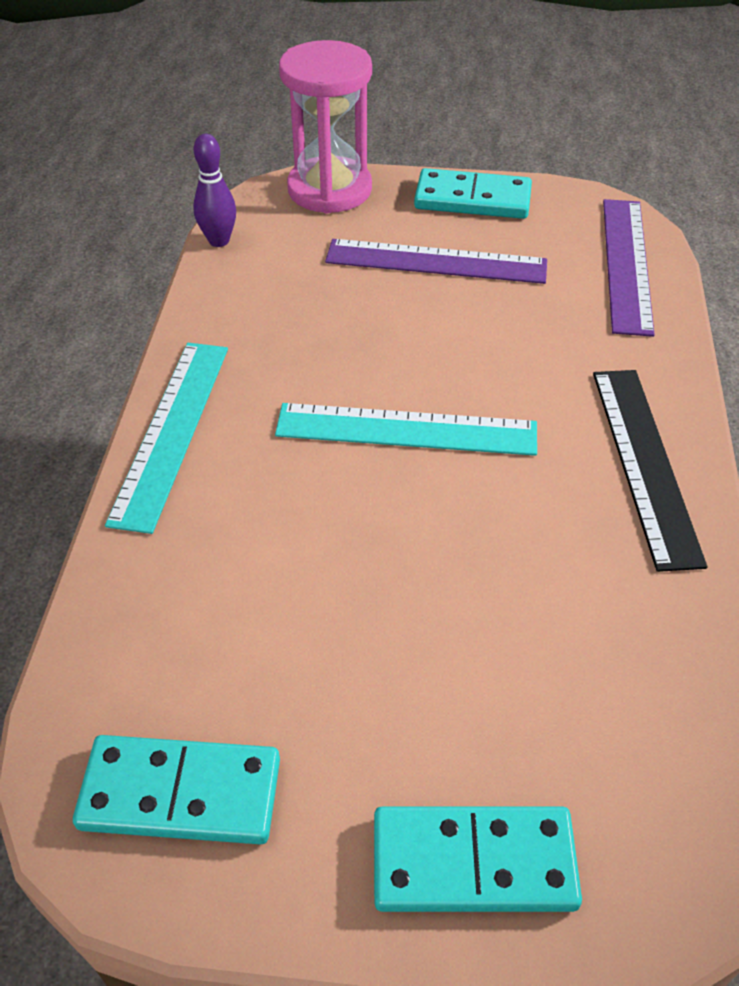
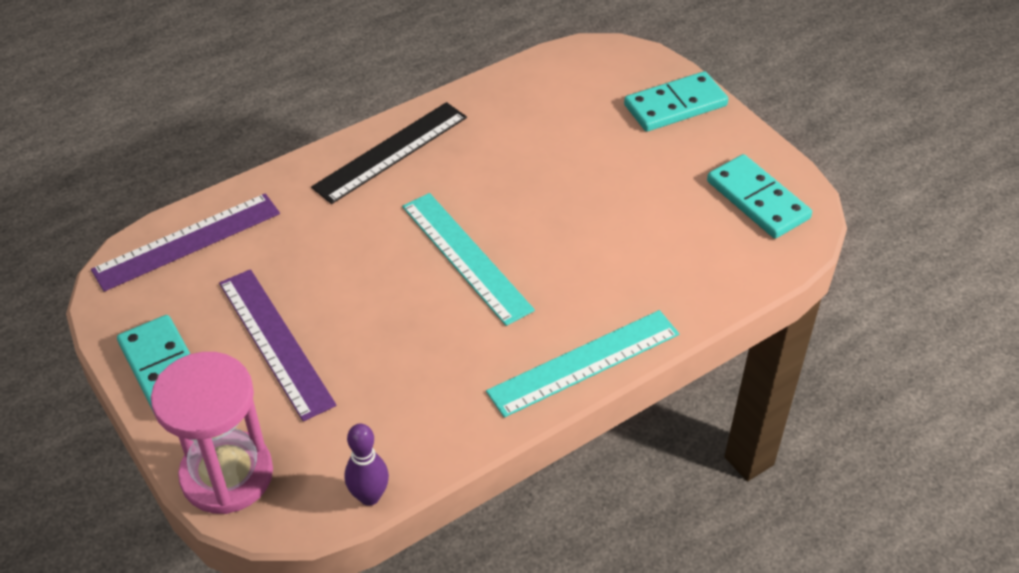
camera: 130 degrees left, 0 degrees up
(473, 863) = (675, 105): turquoise domino -> turquoise domino turned 75 degrees counterclockwise

